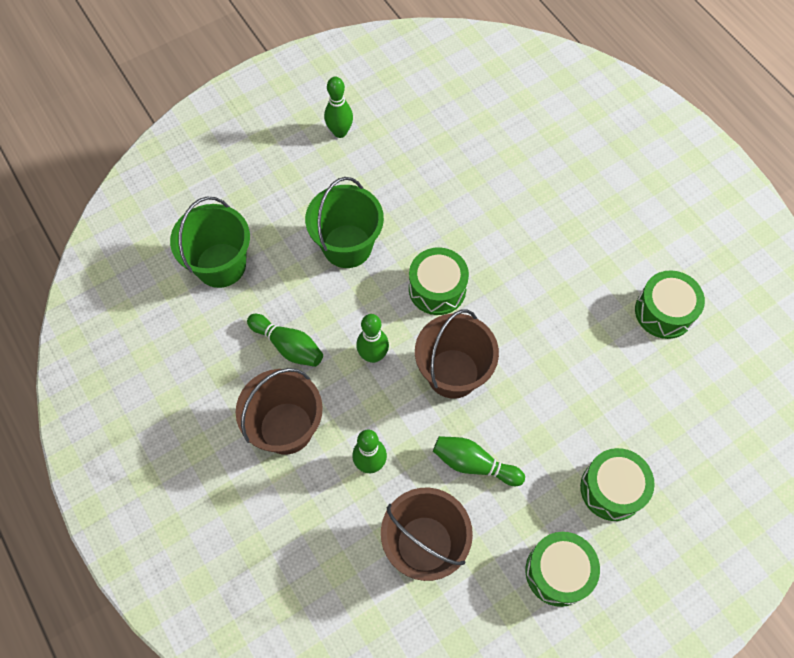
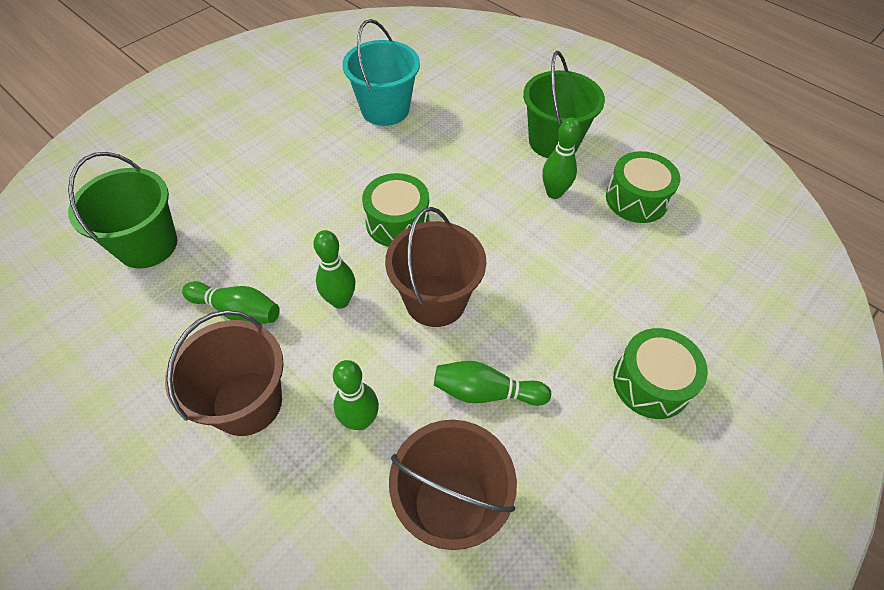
camera: 15 degrees left, 10 degrees down
(340, 132) = (266, 107): green bowling pin -> green bowling pin (554, 193)
(347, 246) = (291, 201): green bucket -> green bucket (553, 141)
(452, 158) = (385, 109): none -> turquoise bucket
(558, 572) = (625, 496): green drum -> none

